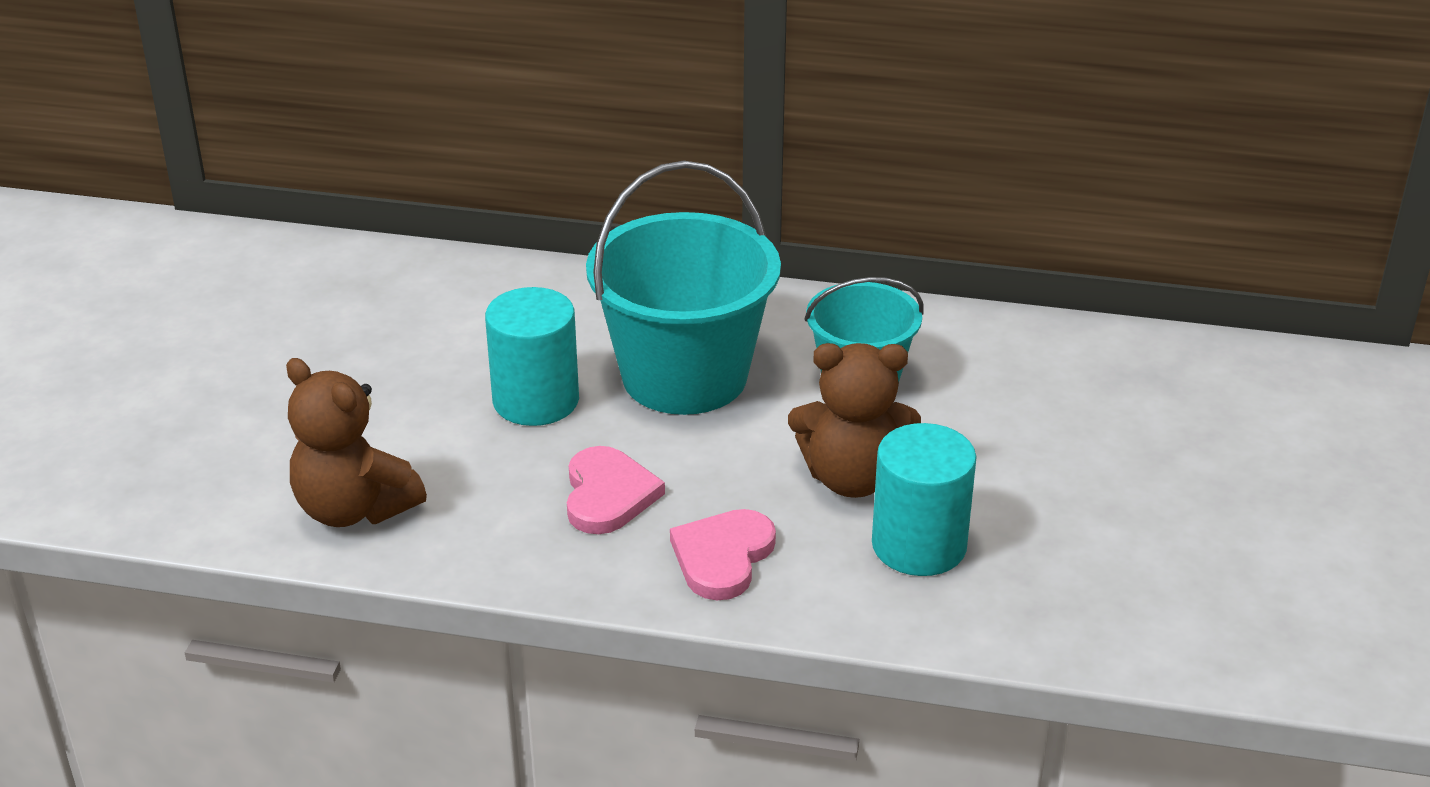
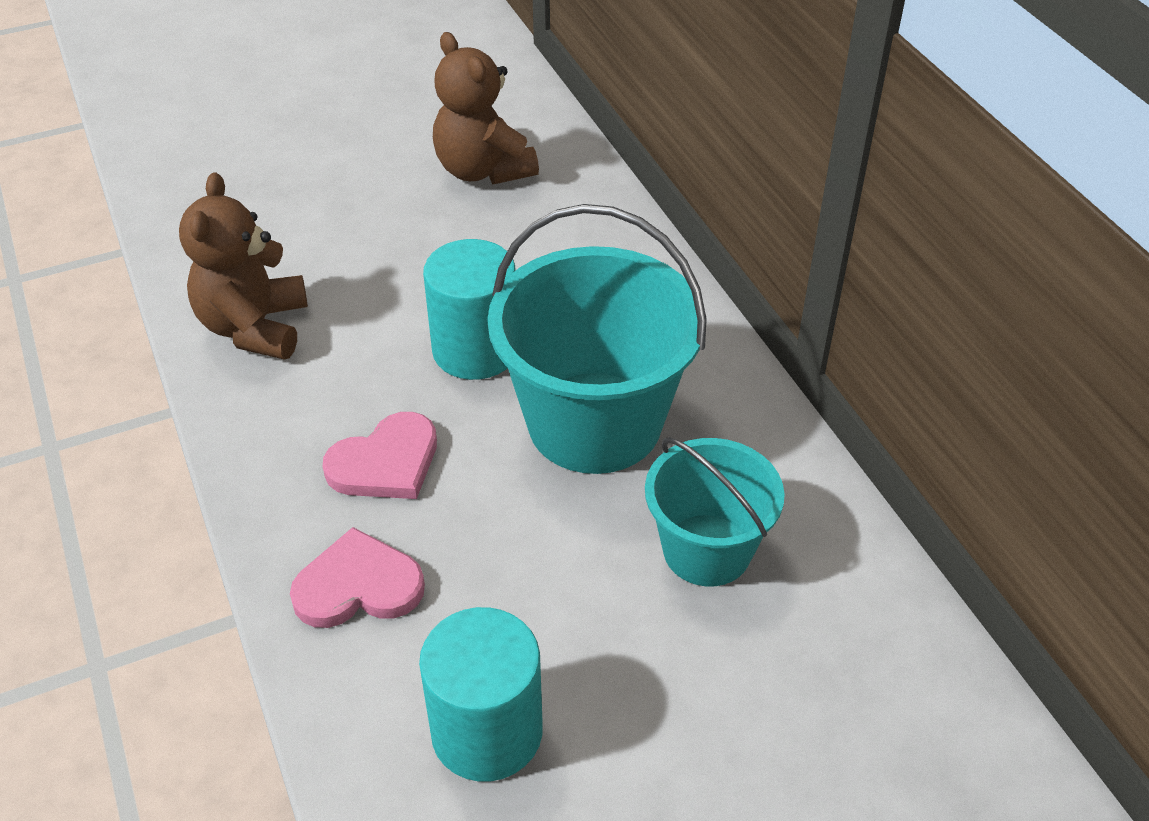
camera: 55 degrees right, 10 degrees up
(852, 478) = (548, 623): brown teddy bear -> brown teddy bear (483, 170)

